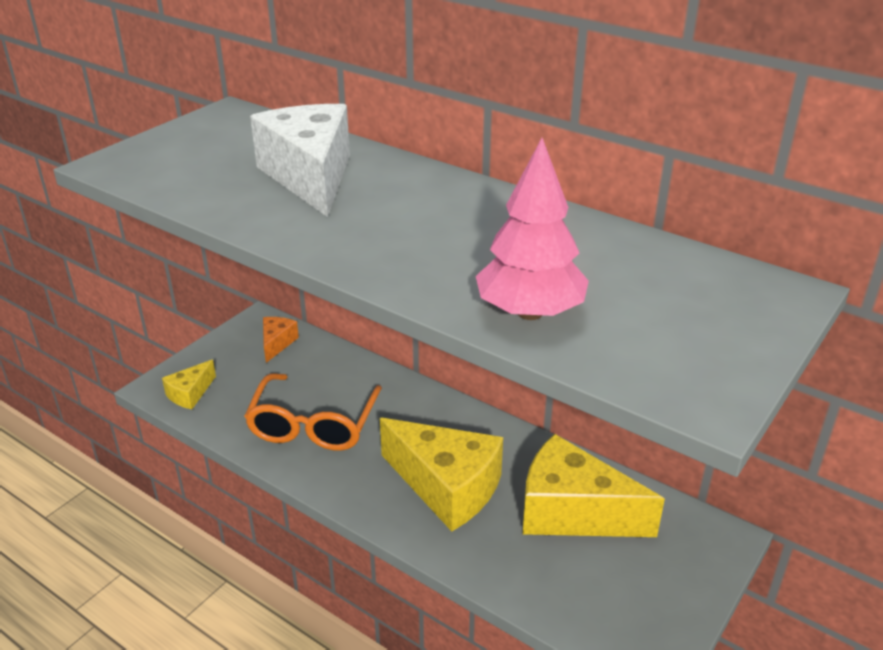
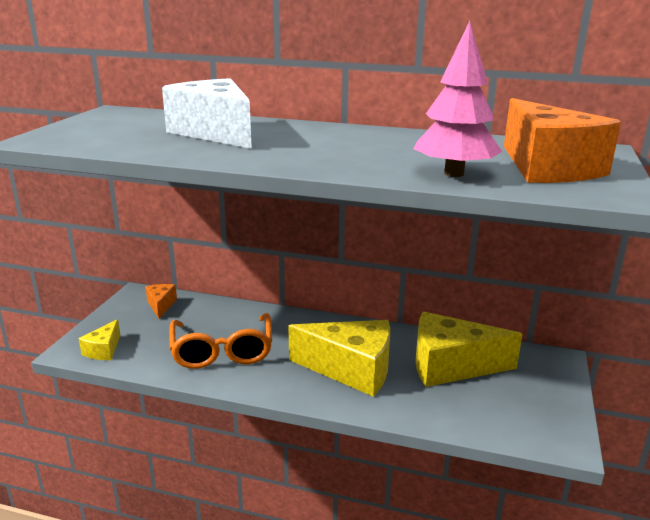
camera: 20 degrees left, 10 degrees down
(667, 321) = (547, 167): none -> orange cheese

